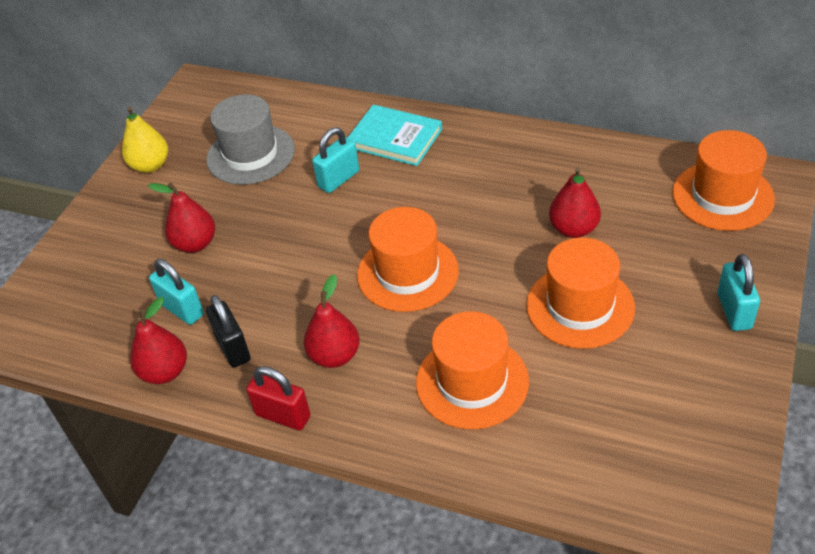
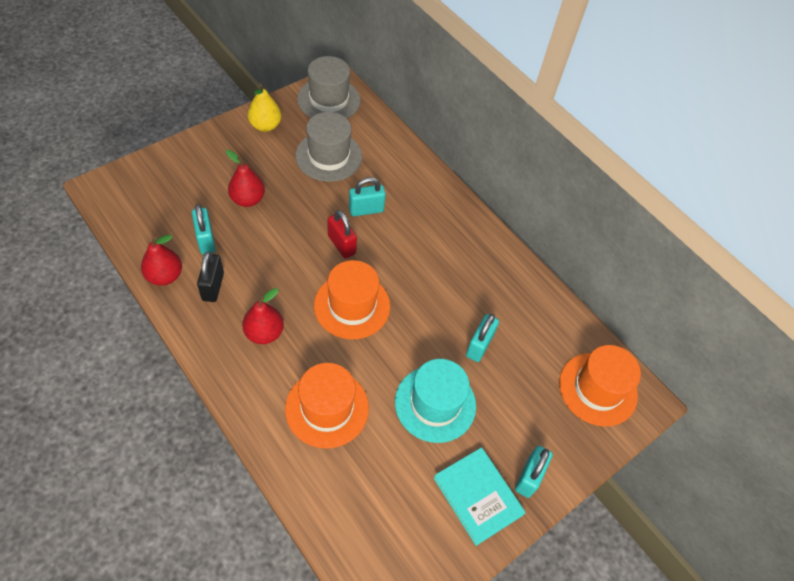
camera: 20 degrees right, 10 degrees up
(201, 104) = (329, 100): none -> grey hat
(283, 415) = (204, 352): red padlock -> red padlock (341, 244)
(395, 138) = (424, 202): turquoise book -> turquoise book (477, 496)
(573, 229) = (479, 345): red pear -> turquoise padlock
(580, 306) = (435, 403): orange hat -> turquoise hat

